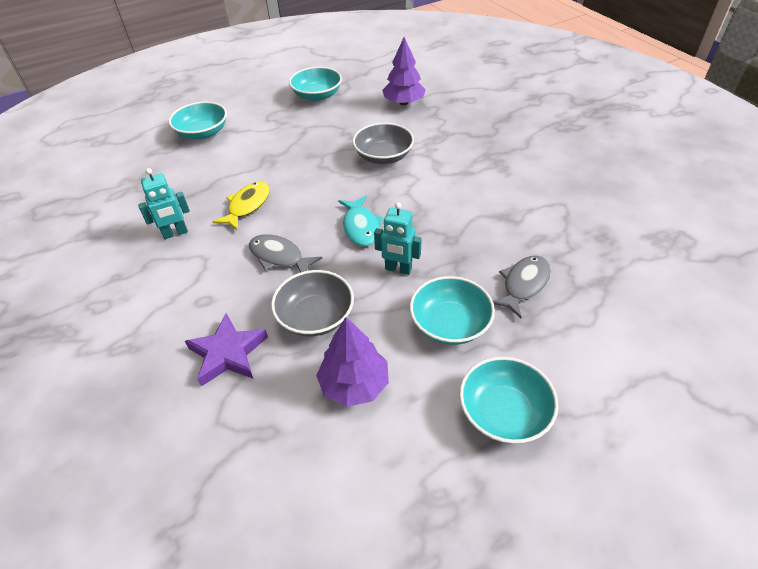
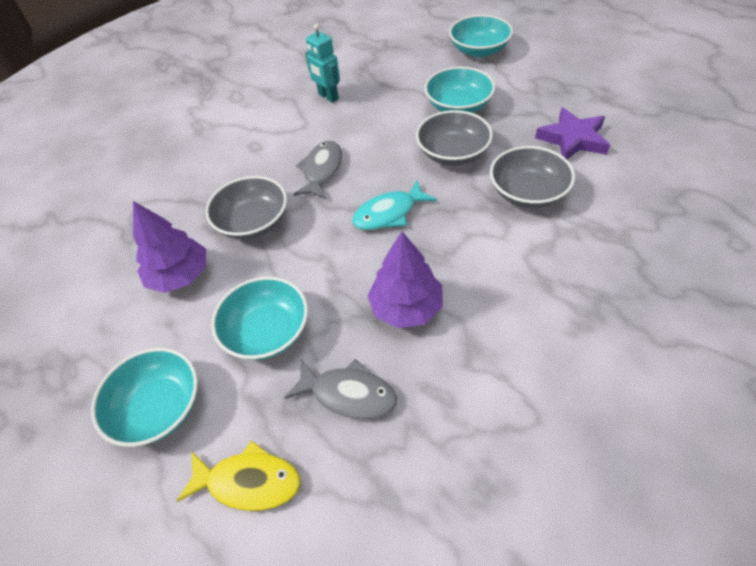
camera: 75 degrees right, 5 degrees up
(228, 353) = (201, 183): purple star -> purple star (572, 139)
(247, 206) = (384, 122): yellow fish -> yellow fish (248, 482)
(317, 95) = (613, 96): turquoise bowl -> turquoise bowl (458, 106)
(317, 178) = (453, 153): none -> grey bowl
(398, 269) = (335, 264): turquoise robot -> none
(403, 103) = (664, 175): purple tree -> purple tree (406, 307)

